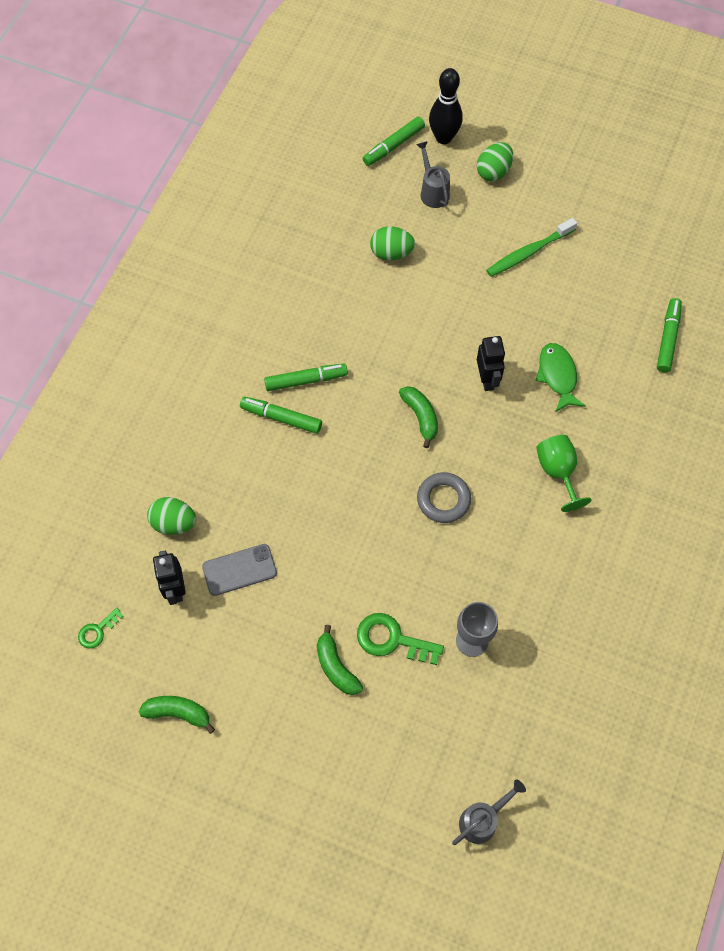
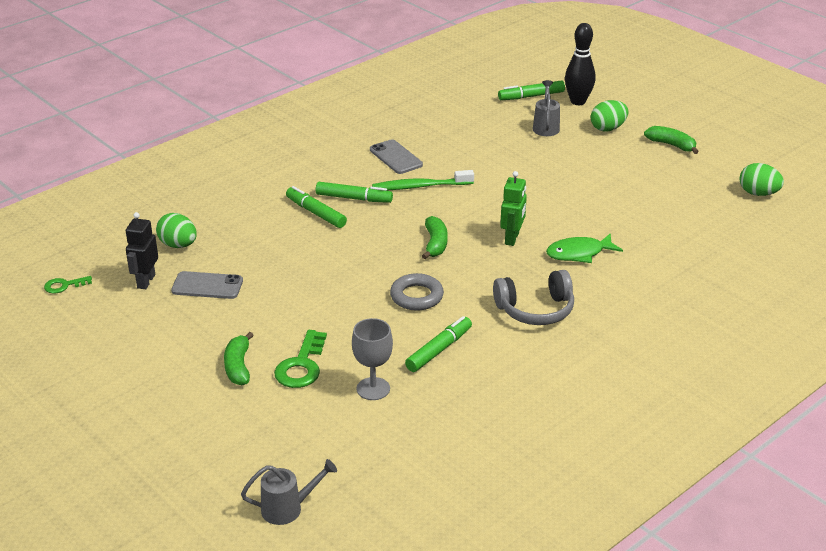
camera: 25 degrees right, 30 degrees down
(178, 713) = (83, 352): green banana -> green banana (671, 145)
(311, 299) = (396, 157): none -> grey phone
(391, 253) = (483, 150): green egg -> green egg (758, 193)
(392, 639) = (301, 366): green key -> green key turned 120 degrees counterclockwise
(487, 379) = (512, 238): black robot -> green robot
(528, 252) = (606, 178): green toothbrush -> green toothbrush (420, 186)
(557, 376) = (579, 253): green fish -> green fish turned 120 degrees counterclockwise
(558, 472) = (535, 310): green goblet -> grey headphones
(668, 338) = (702, 259): green marker -> green marker (439, 350)

